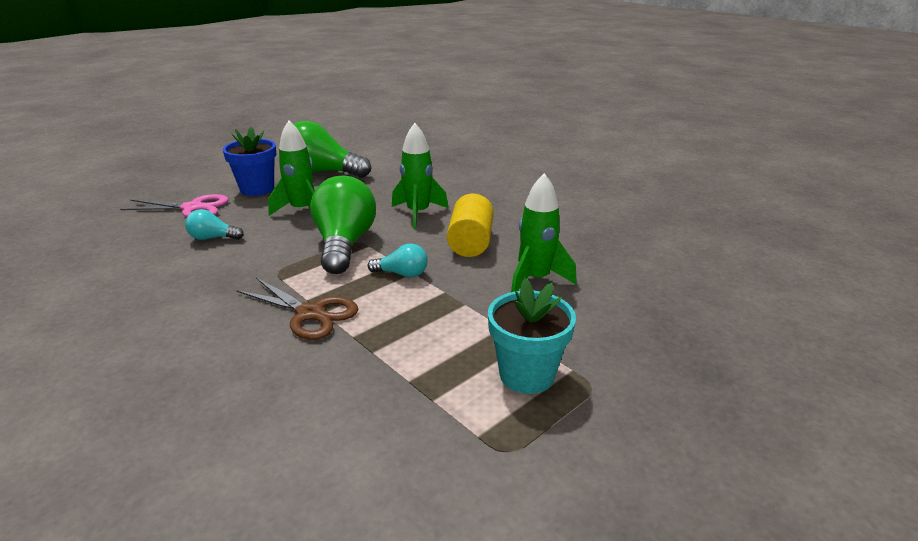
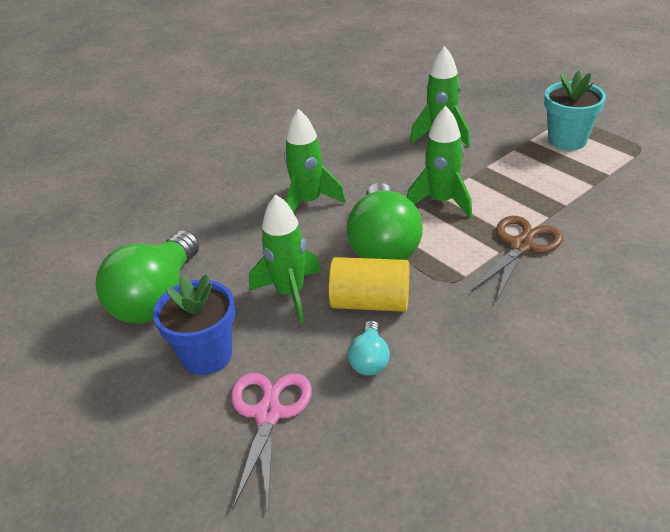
camera: 85 degrees left, 10 degrees up
(344, 244) = (383, 245): green light bulb -> green light bulb turned 90 degrees counterclockwise
(402, 274) = (442, 201): turquoise light bulb -> green rocket
(470, 242) = (377, 167): yellow cylinder -> yellow cylinder (370, 302)

